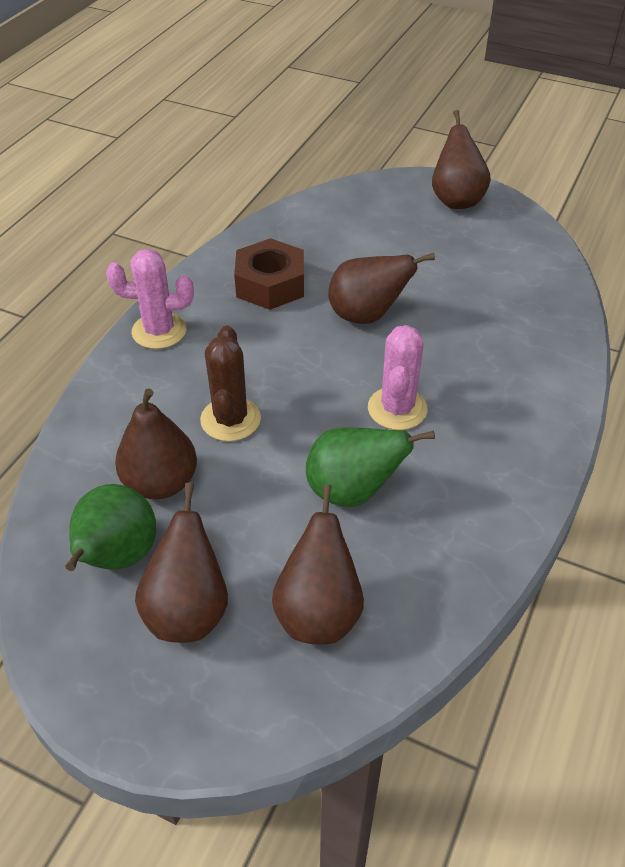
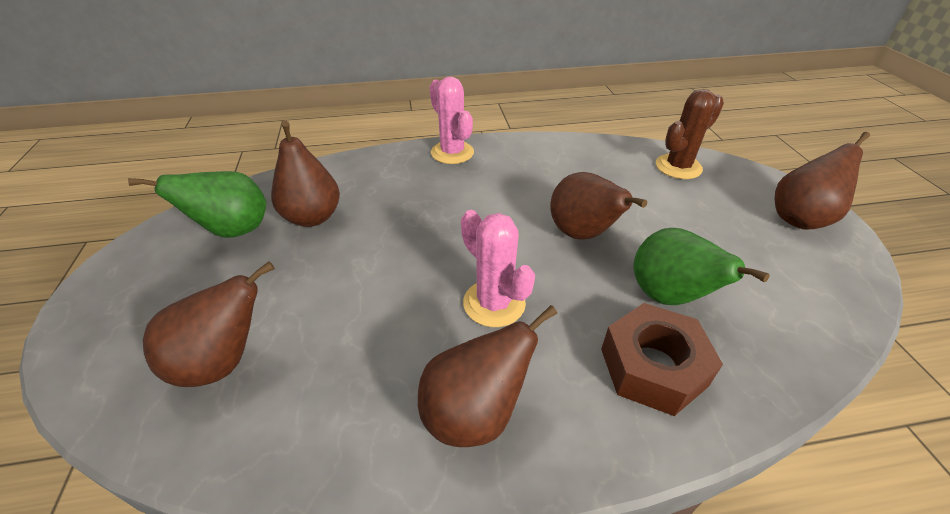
camera: 55 degrees right, 5 degrees down
(188, 610) = (197, 286): brown pear -> brown pear (475, 413)
(230, 419) = (398, 219): brown cactus -> brown cactus (678, 167)
(270, 284) = (553, 173): brown nut -> brown nut (653, 367)
(353, 491) = (373, 320): green pear -> green pear (669, 296)
(397, 409) = (494, 303): pink cactus -> pink cactus turned 75 degrees clockwise

